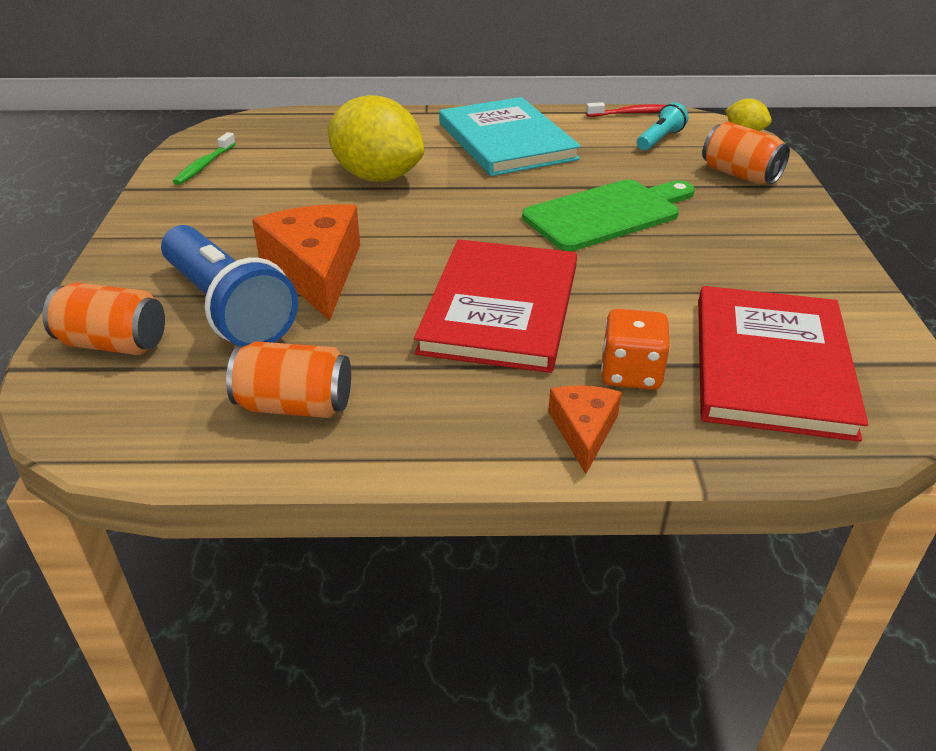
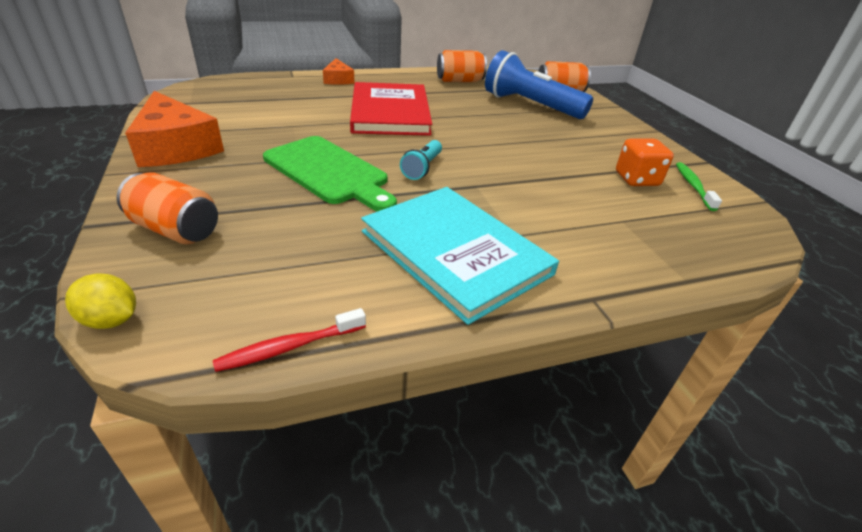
camera: 160 degrees right, 0 degrees up
(315, 270) = (508, 123): orange cheese -> orange cheese (176, 147)
(377, 177) = (543, 189): yellow lemon -> none
(607, 214) = (329, 172): green cutting board -> green cutting board turned 90 degrees counterclockwise
(631, 373) = (316, 94): orange dice -> orange dice (637, 179)
(660, 139) = (256, 283): turquoise flashlight -> turquoise flashlight (422, 168)
(770, 365) = (242, 99): red book -> none

